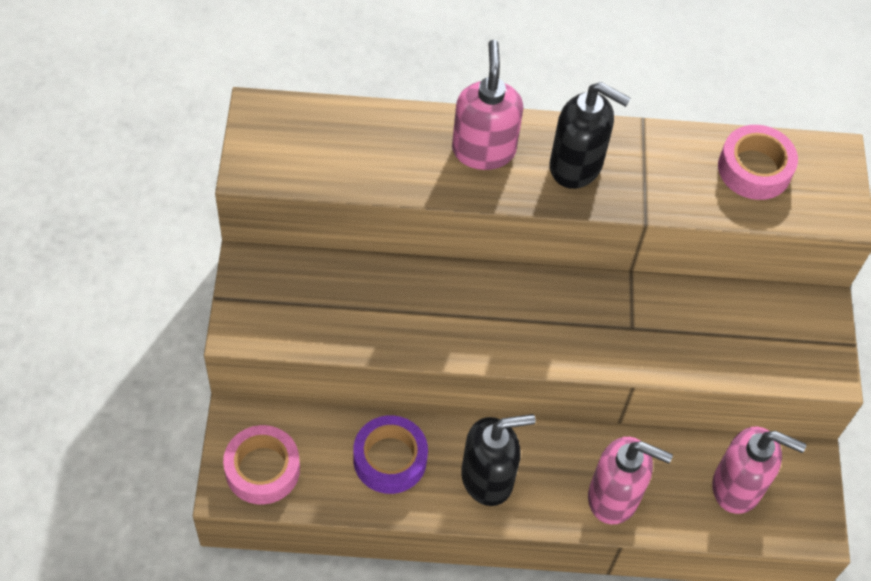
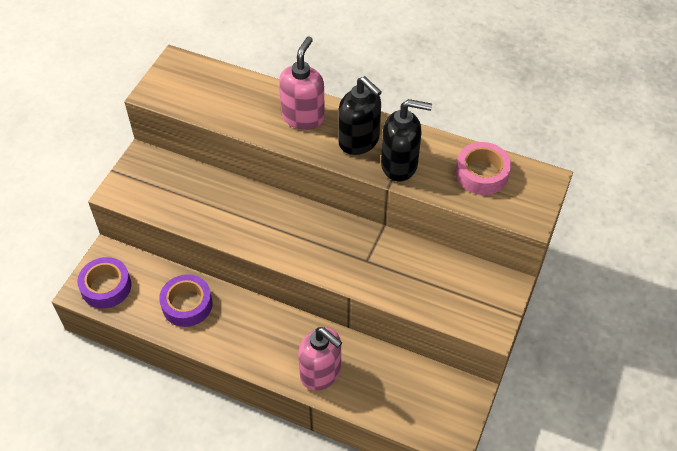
camera: 25 degrees right, 5 degrees down
(262, 469) = (106, 287): pink tape -> purple tape
(488, 478) = (243, 335): black soap dispenser -> black soap dispenser (400, 165)
(737, 487) = (410, 393): pink soap dispenser -> none

